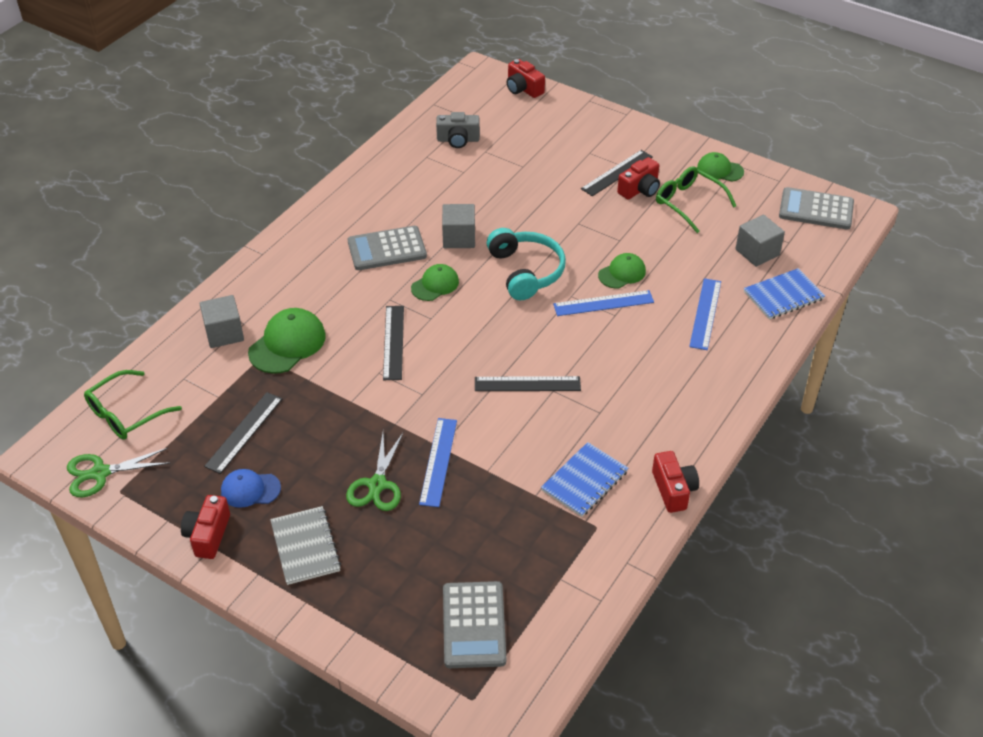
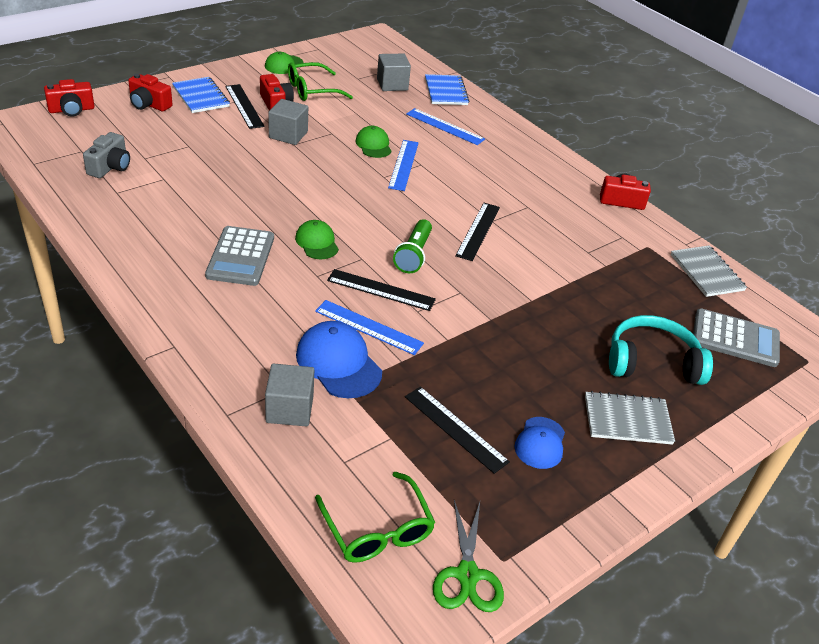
camera: 75 degrees left, 5 degrees down
(208, 535) = (593, 492): red camera -> red camera (149, 104)
(287, 344) = (338, 363): green cap -> blue cap
(377, 485) = (564, 351): green scissors -> none
(438, 461) = (549, 306): blue ruler -> blue ruler (368, 327)
(457, 349) = (413, 255): none -> green flashlight
(459, 238) = (260, 210): grey cube -> grey cube (288, 135)
(526, 271) = (336, 189): turquoise headphones -> turquoise headphones (652, 362)
(581, 588) = (706, 272): none -> grey notebook
(584, 481) = (599, 237): blue notebook -> blue notebook (201, 97)
(816, 209) = (363, 48): grey calculator -> none

